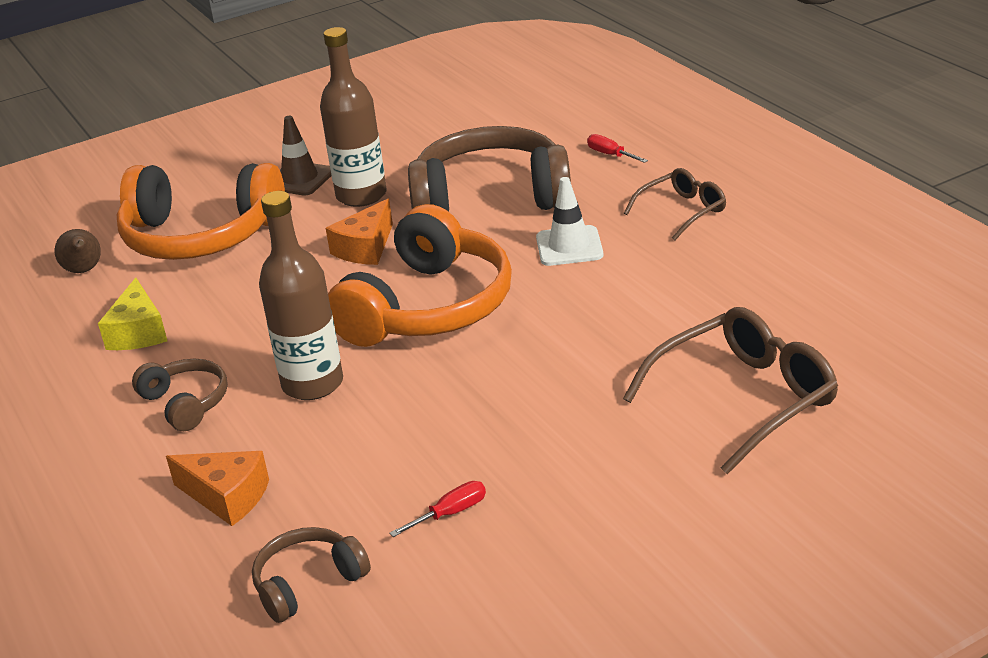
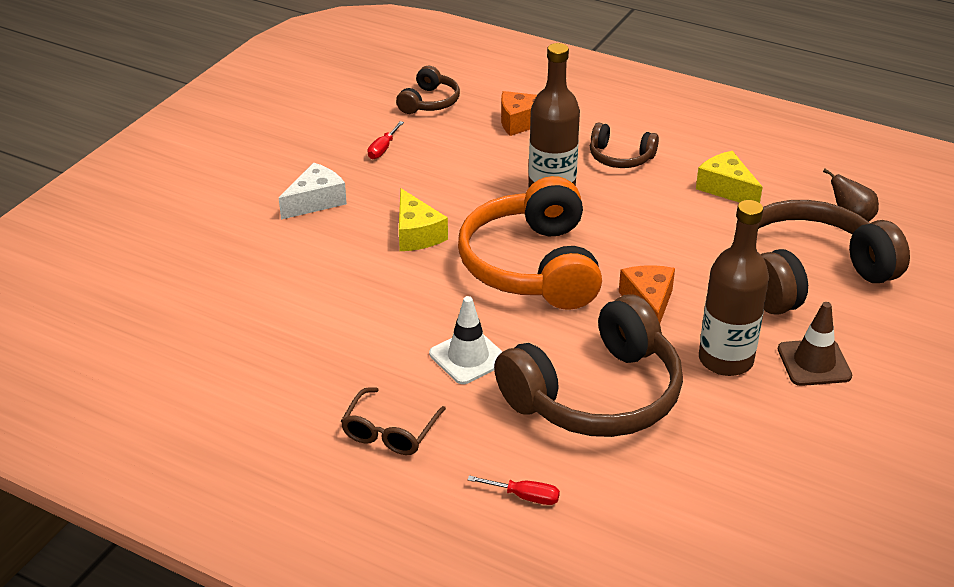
camera: 145 degrees right, 5 degrees up
(200, 236) = (808, 274): orange headphones -> brown headphones
(513, 375) = (417, 234): none -> yellow cheese
(601, 455) = (316, 201): none -> white cheese
(745, 399) = (238, 262): brown glasses -> none

